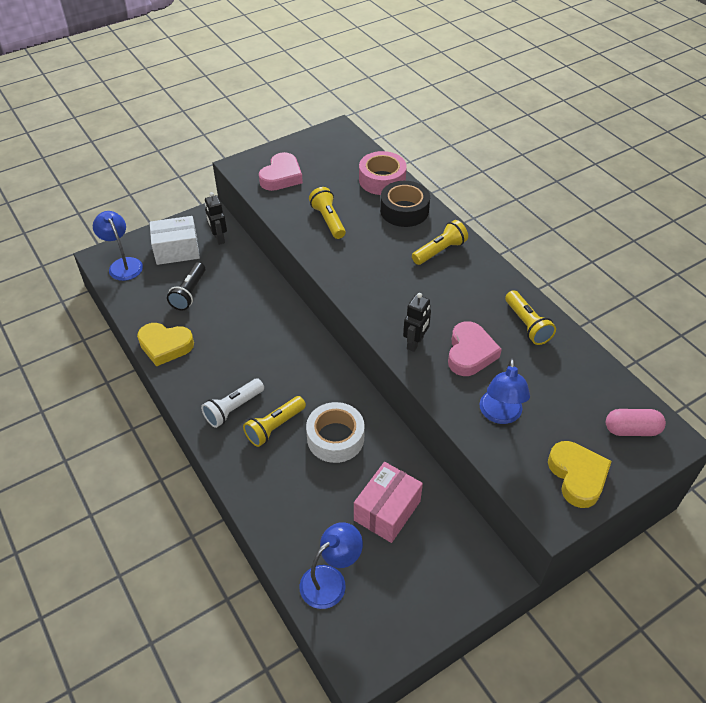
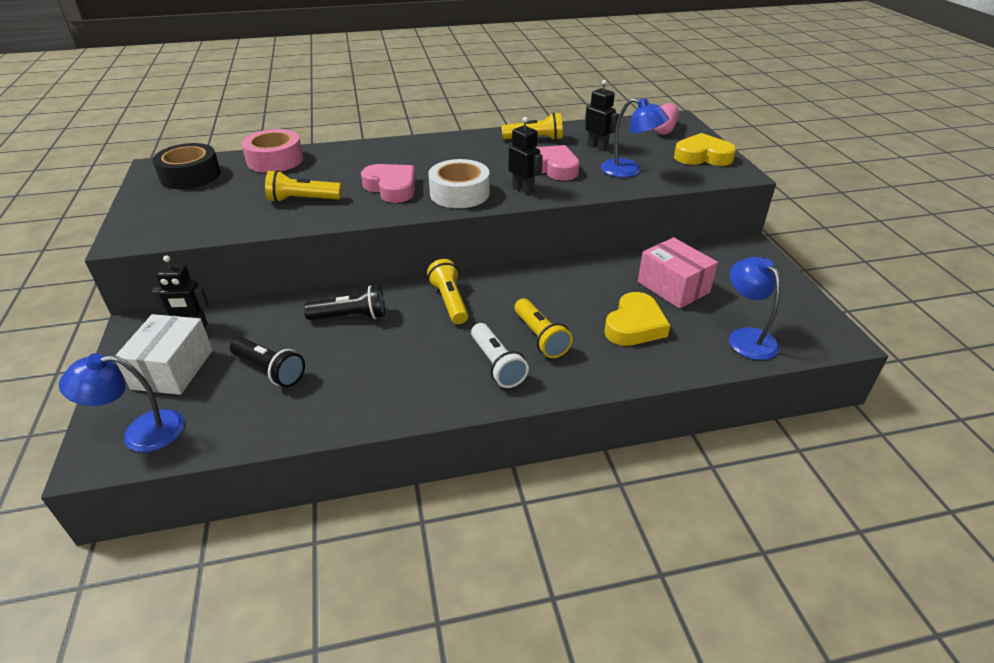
camera: 70 degrees left, 10 degrees down
(165, 346) = (350, 410): yellow heart -> yellow heart (634, 325)
(258, 309) = (350, 317): none -> black flashlight
(281, 176) = (188, 214): pink heart -> pink heart (391, 187)
(335, 438) = (574, 299): white tape -> white tape (459, 193)
(404, 210) = (336, 158): black tape -> black tape (190, 175)
(439, 251) = (411, 154): yellow flashlight -> yellow flashlight (449, 301)
(542, 378) = (597, 147): none -> black robot

